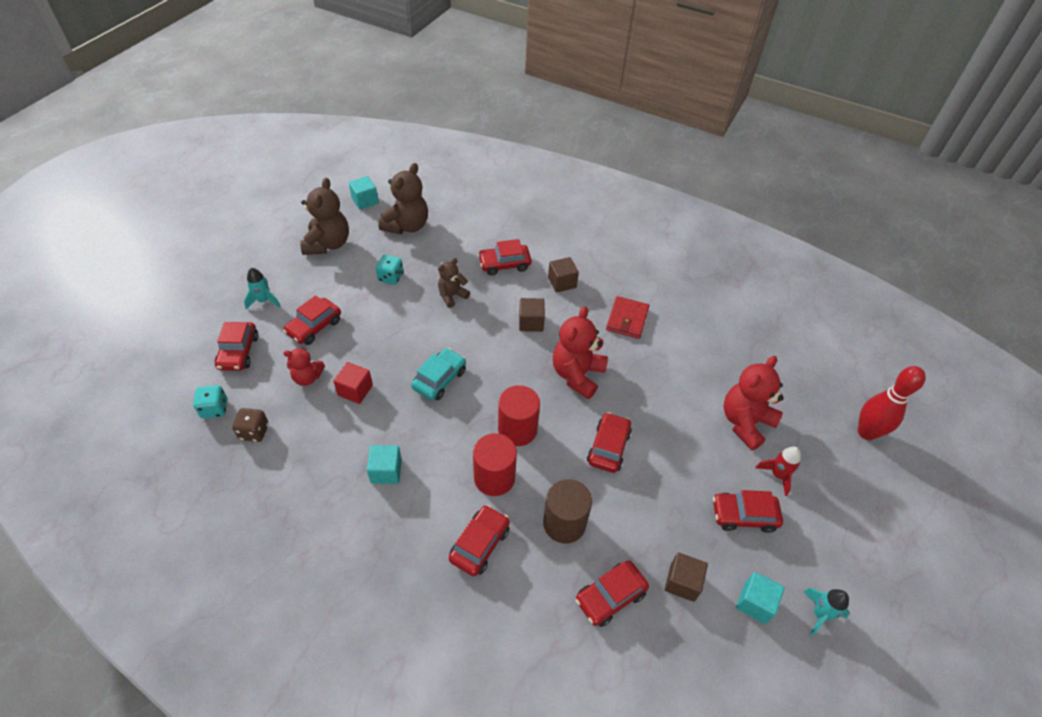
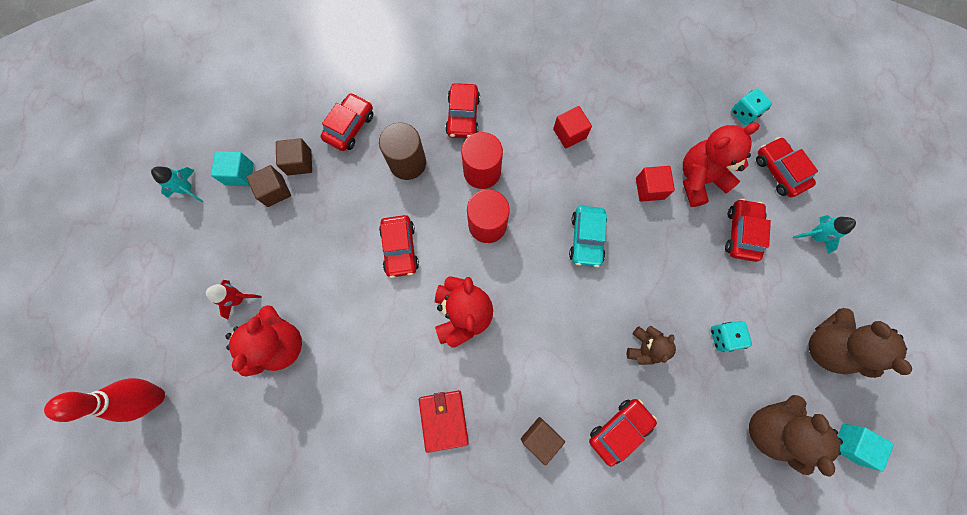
camera: 155 degrees right, 25 degrees up
(254, 432) = (695, 111): brown dice -> none
(307, 377) = (699, 179): red teddy bear -> red teddy bear, size x1.72
(386, 471) = (569, 133): turquoise cube -> red cube
(531, 322) = (542, 356): brown cube -> brown cube (275, 191)
(743, 515) = (262, 242): red car -> none

